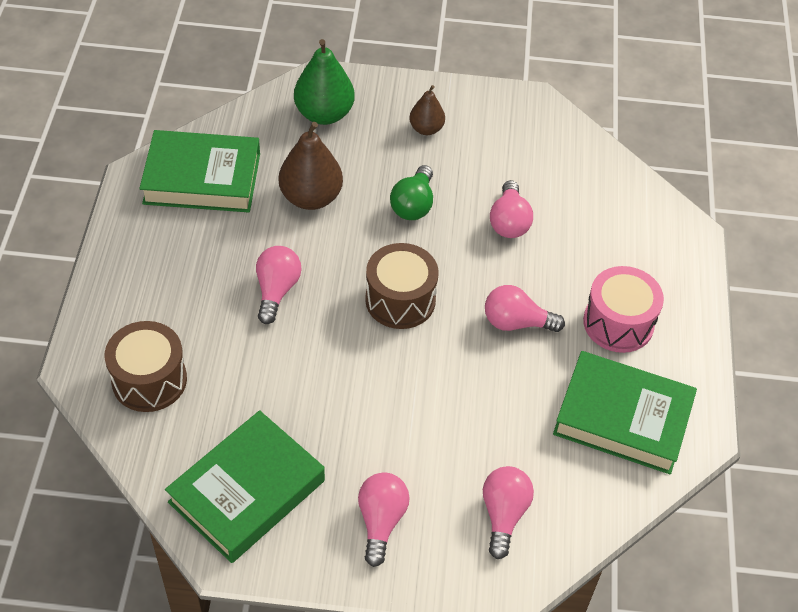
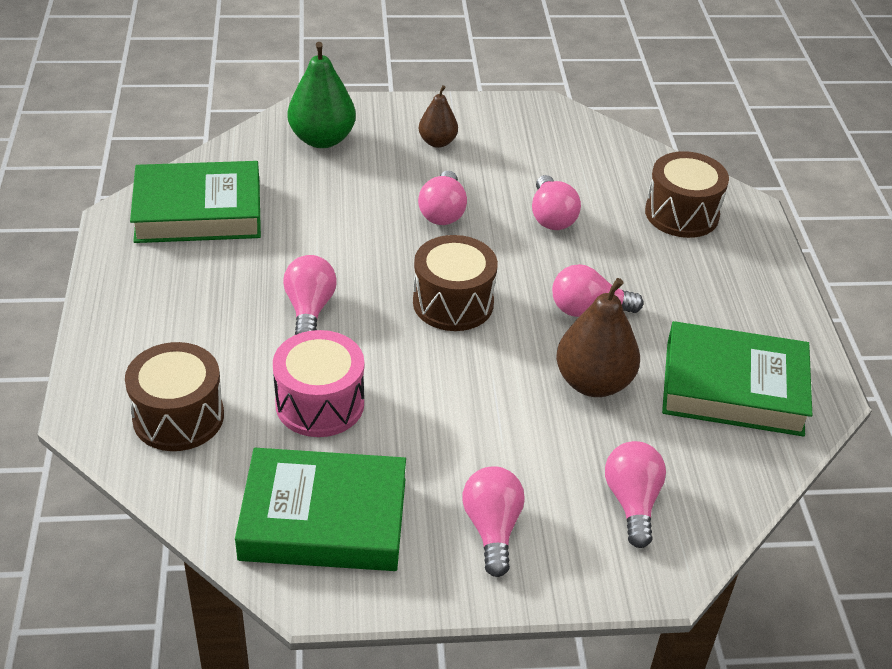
camera: 10 degrees left, 10 degrees down
(247, 491) = (323, 519): green book -> green book turned 60 degrees clockwise
(311, 197) = (327, 217): brown pear -> brown pear (593, 382)
(413, 205) = (443, 212): green light bulb -> pink light bulb
(618, 323) = (698, 297): pink drum -> pink drum (320, 403)
(628, 233) = (681, 214): none -> brown drum

